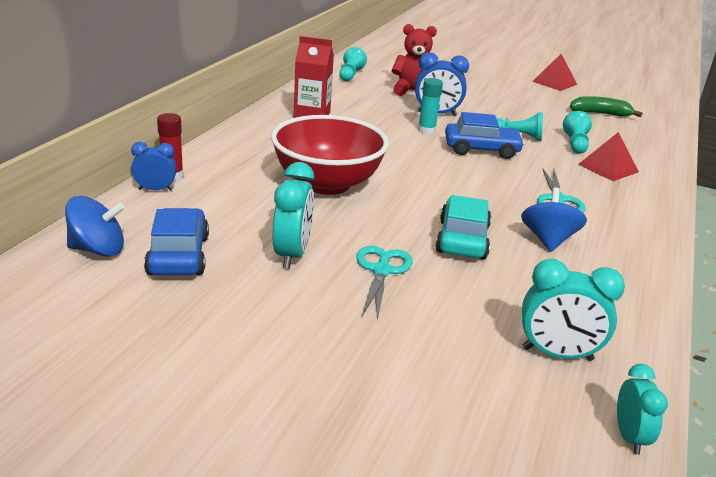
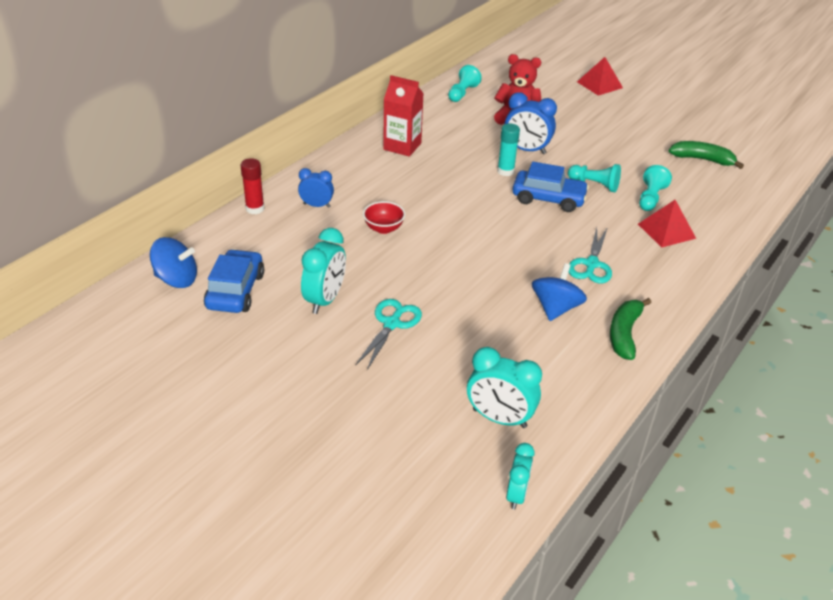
camera: 15 degrees right, 10 degrees up
(155, 189) = (237, 223): blue clock -> blue clock (316, 205)
(327, 184) = (383, 228): red bowl -> red bowl, size x0.42
(462, 239) = (477, 299): turquoise car -> none
(554, 83) = (677, 113): red pyramid -> red pyramid (599, 84)
(631, 257) = (624, 334): none -> green banana

